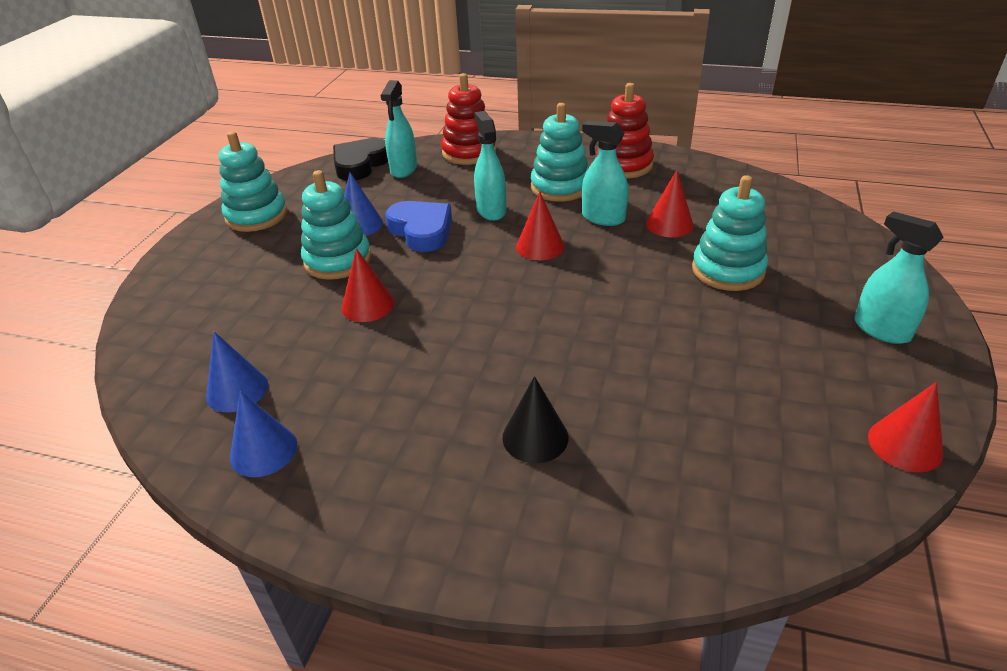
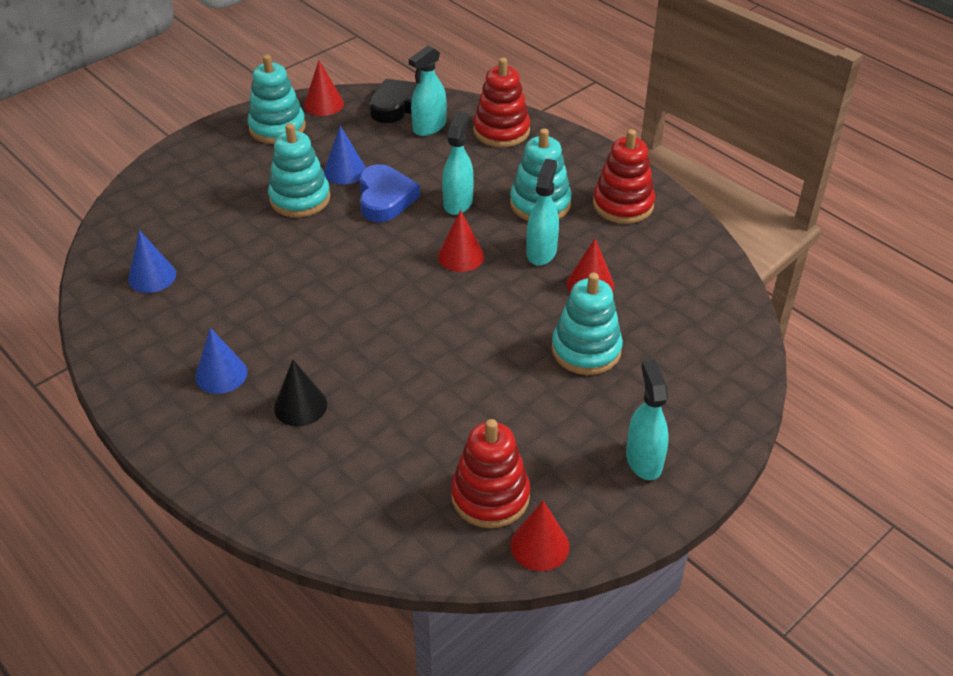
camera: 30 degrees right, 5 degrees up
(263, 450) = (135, 328): blue cone -> blue cone (221, 374)
(368, 305) = (287, 249): red cone -> red cone (323, 104)
(603, 218) = (541, 252): turquoise spray bottle -> turquoise spray bottle turned 45 degrees clockwise
(809, 425) = (490, 496): none -> red stacking toy

